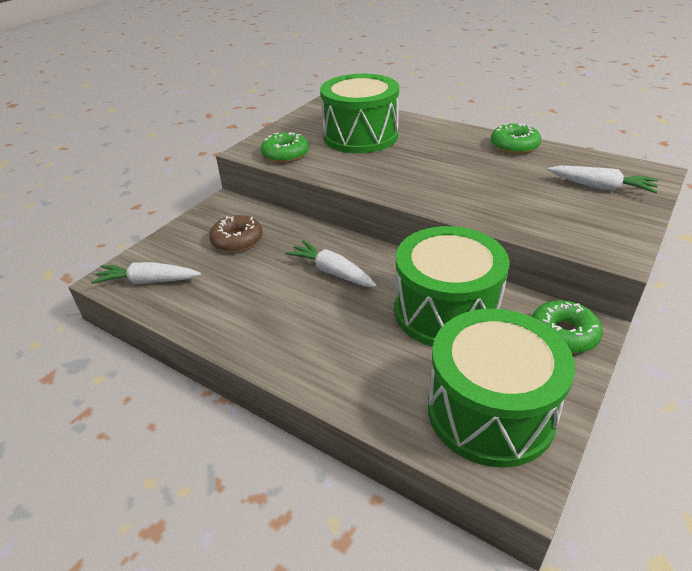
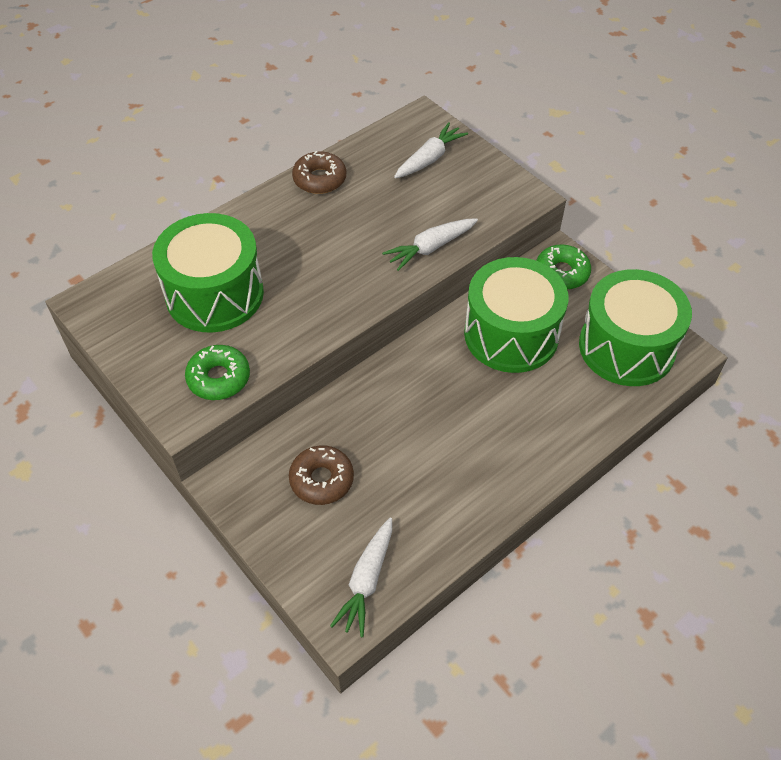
camera: 75 degrees left, 15 degrees up
(331, 272) = (420, 403): white carrot -> white carrot (430, 248)
(514, 146) = (319, 179): green donut -> brown donut

